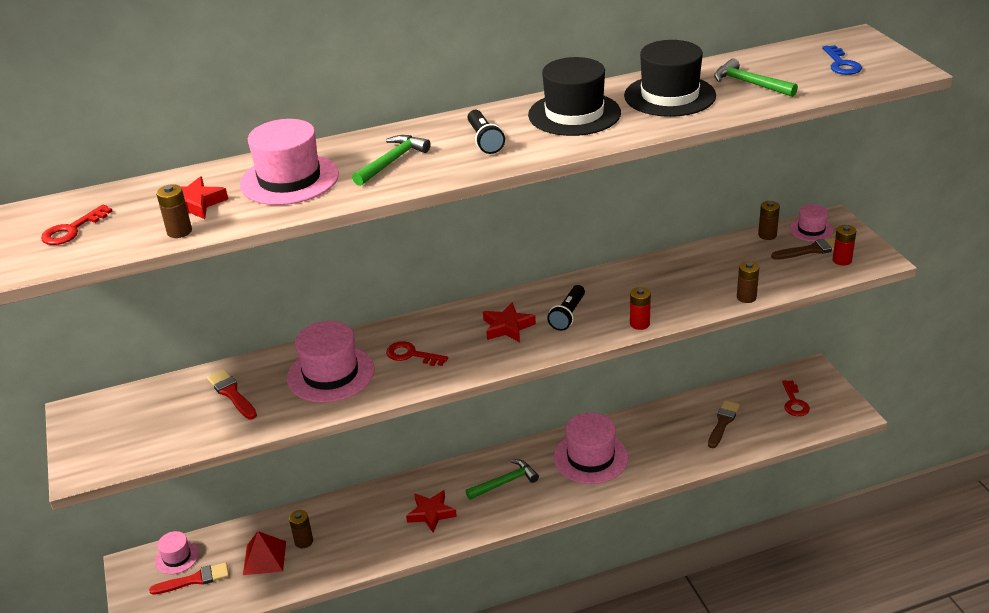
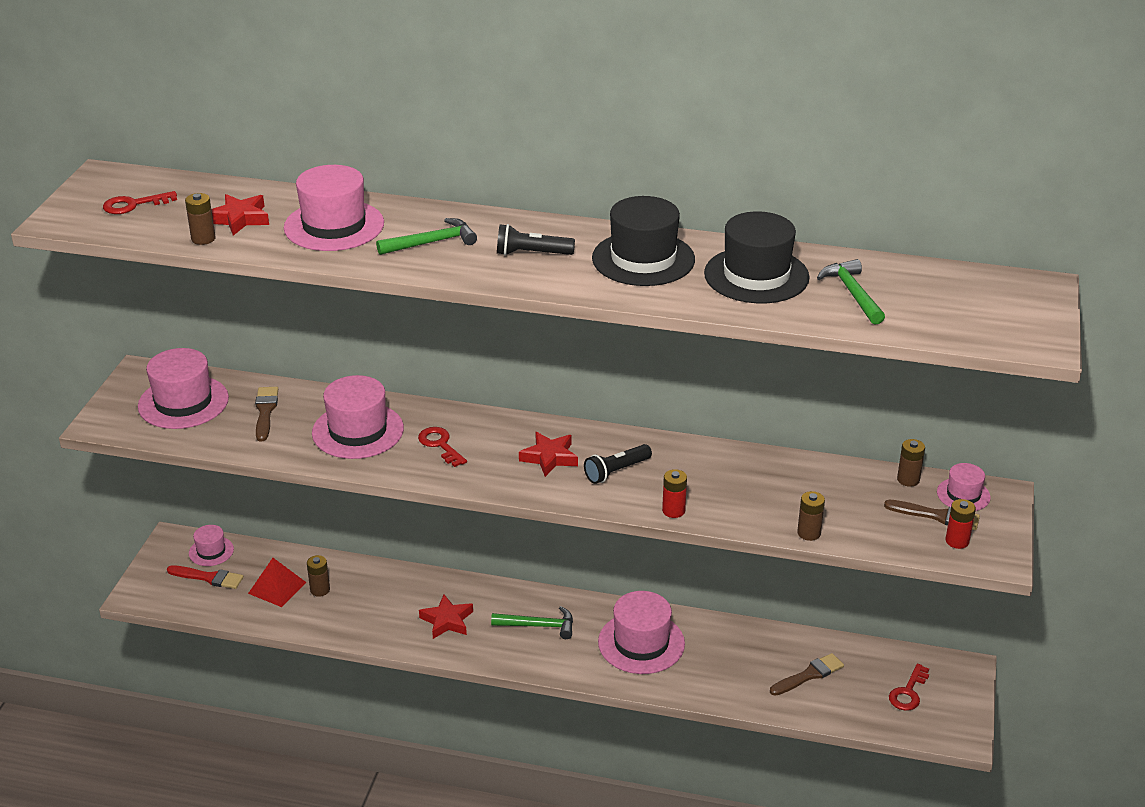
camera: 30 degrees right, 0 degrees up
(145, 418) = (183, 402): none -> pink hat
(232, 394) = (265, 411): red brush -> brown brush
(484, 140) = (531, 253): black flashlight -> black flashlight turned 75 degrees clockwise
(841, 64) = (978, 309): blue key -> none

